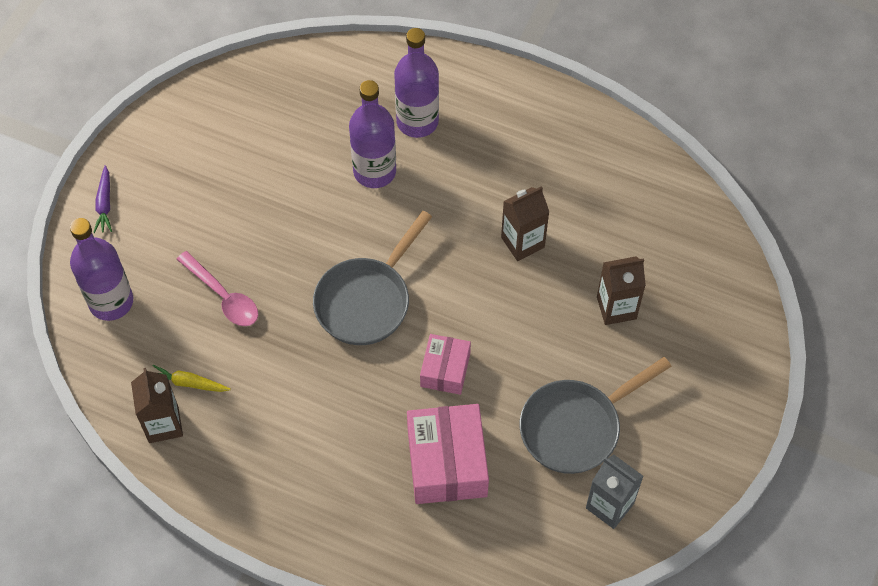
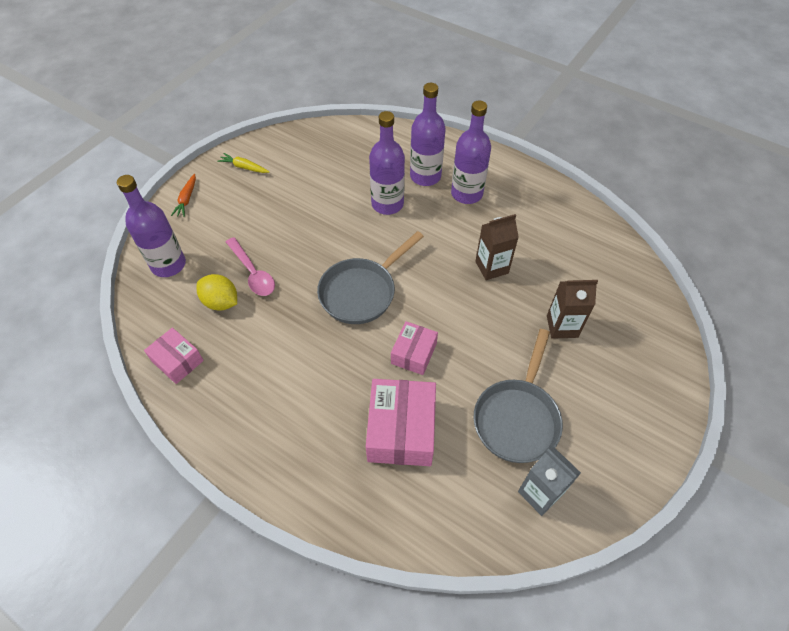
camera: 10 degrees right, 5 degrees down
(104, 204) = (187, 199): purple carrot -> orange carrot
(163, 424) = (177, 361): brown carton -> pink box
(188, 383) = (207, 332): yellow carrot -> yellow carrot (244, 167)
(194, 342) = (221, 302): none -> yellow lemon
(476, 140) = (466, 194): none -> purple bottle
(576, 427) = (517, 418): grey pan -> grey pan turned 45 degrees counterclockwise

